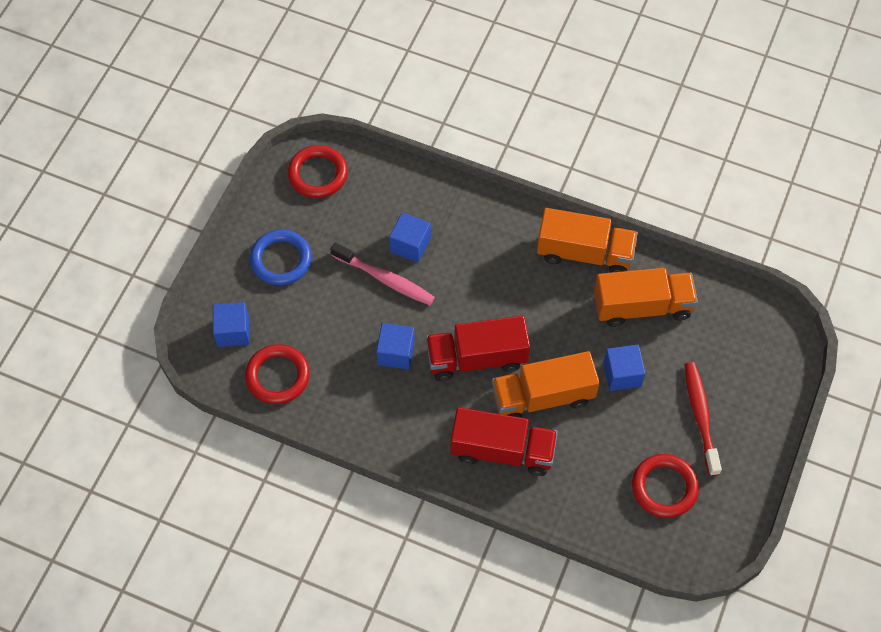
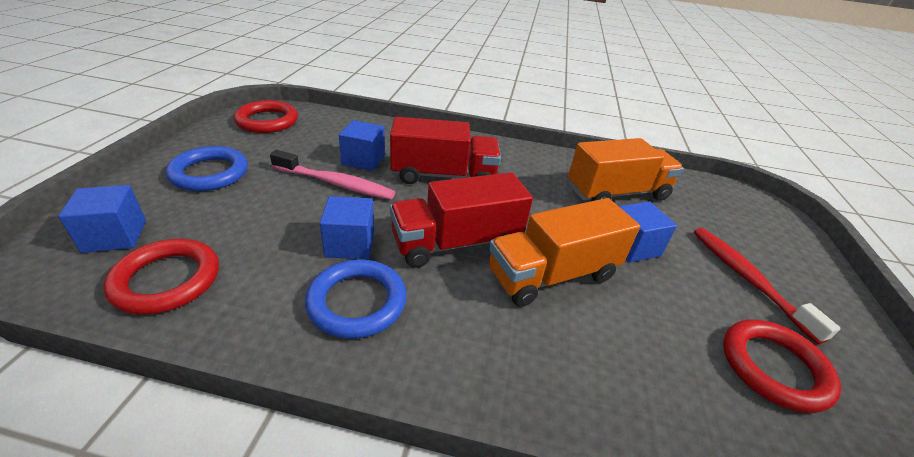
camera: 15 degrees left, 25 degrees down
(399, 407) = (357, 302): none -> blue ring
(502, 450) = (523, 344): red truck -> red truck (443, 175)
(584, 253) = (541, 161): orange truck -> none

